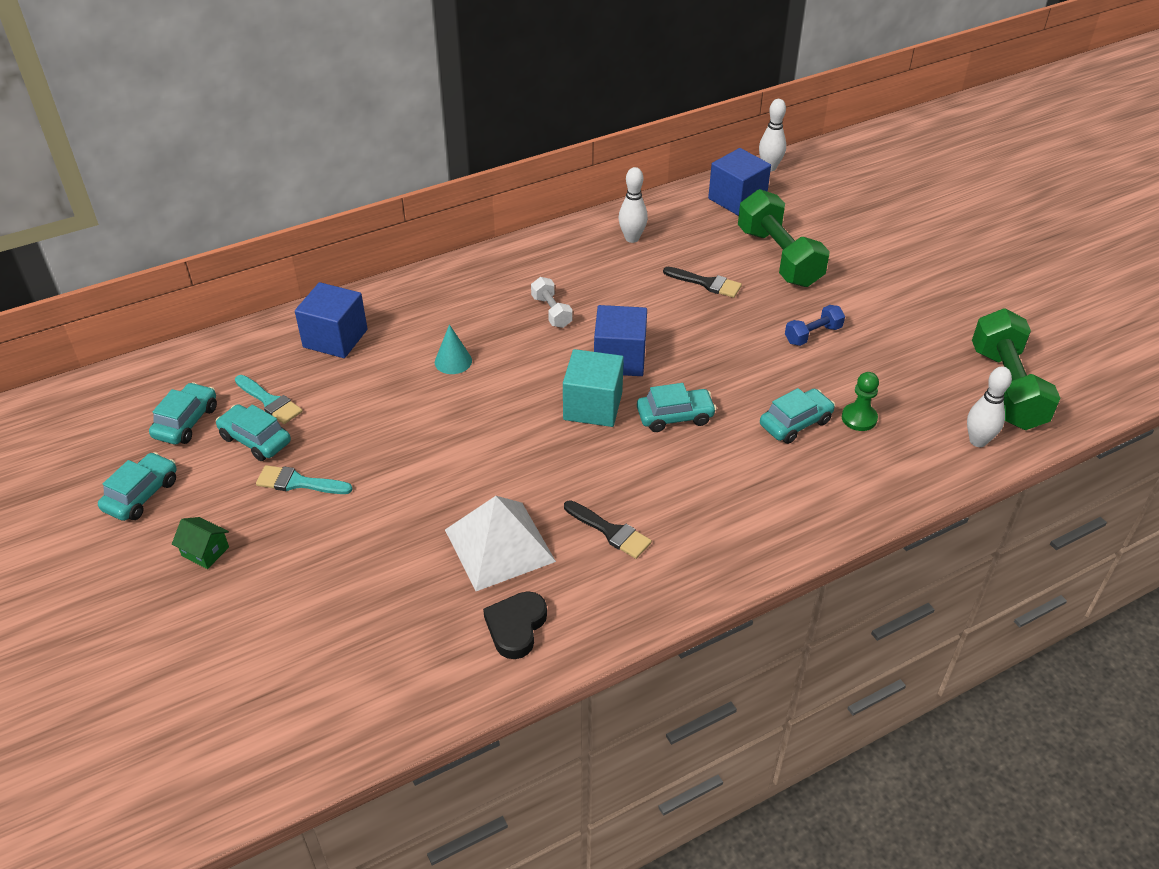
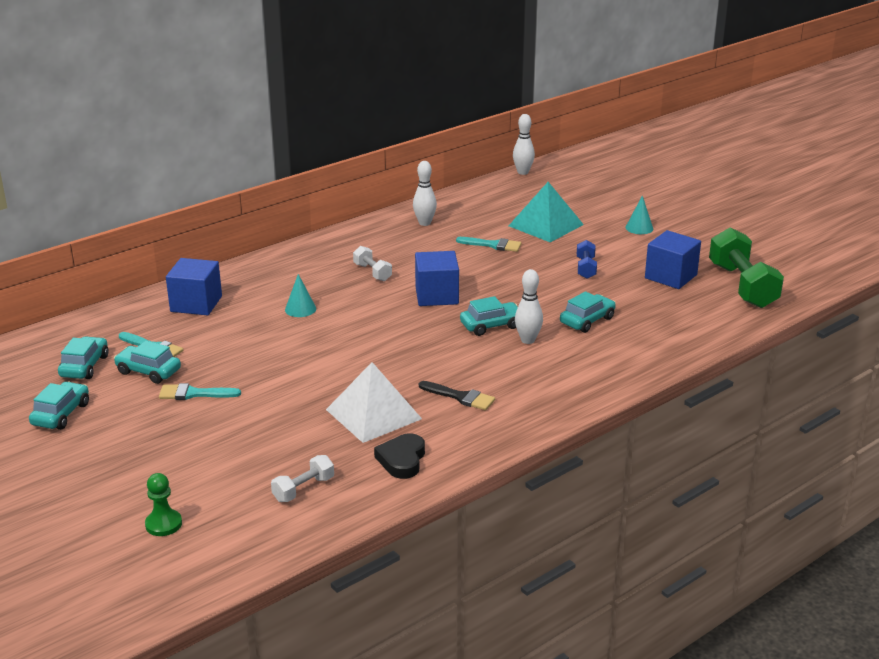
camera: 10 degrees left, 15 degrees down
(205, 551) = (128, 443): green house -> none
(388, 658) = (303, 489): none -> white dumbbell
(593, 406) = (423, 325): turquoise cube -> none
(706, 283) = (493, 245): black brush -> turquoise brush
(737, 199) = (502, 193): blue cube -> blue cube (670, 276)
(779, 257) = (546, 225): green dumbbell -> turquoise pyramid
(813, 335) = (586, 268): blue dumbbell -> blue dumbbell turned 45 degrees counterclockwise
(859, 418) = (635, 313): green pawn -> green pawn (163, 524)
(894, 275) = (639, 228): none -> turquoise cone
(978, 441) = (729, 318): white bowling pin -> white bowling pin (528, 340)

